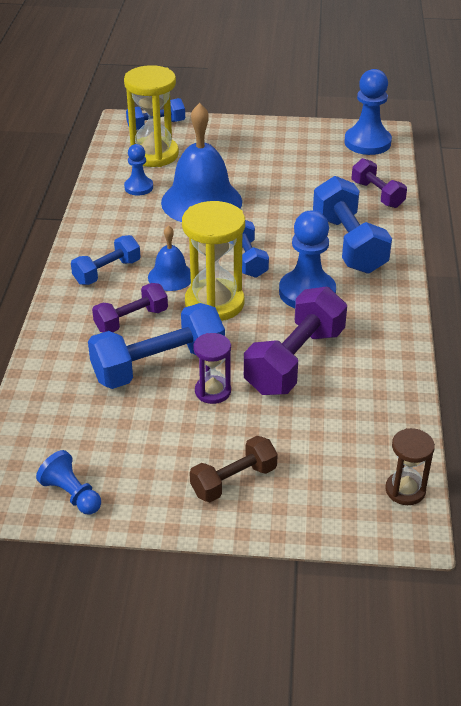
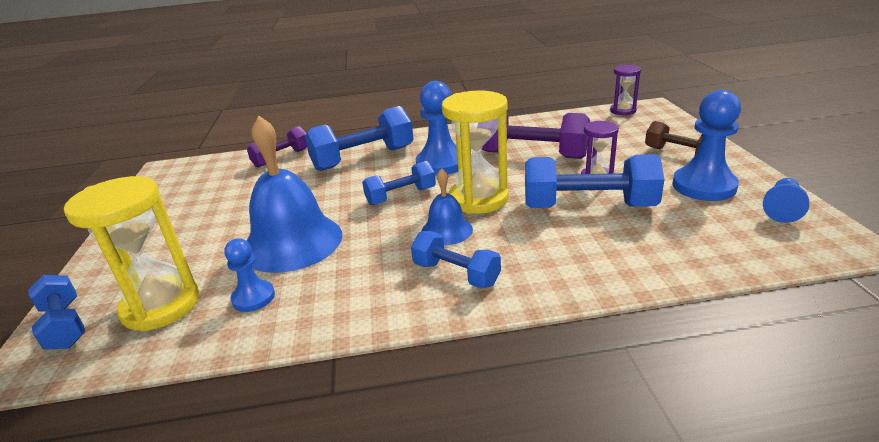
camera: 100 degrees left, 10 degrees down
(131, 320) = (533, 236): purple dumbbell -> none
(158, 366) = (588, 206): blue dumbbell -> blue dumbbell turned 45 degrees counterclockwise
(367, 142) = (183, 173): blue pawn -> blue pawn (704, 186)
(405, 490) = (623, 111): brown hourglass -> purple hourglass

